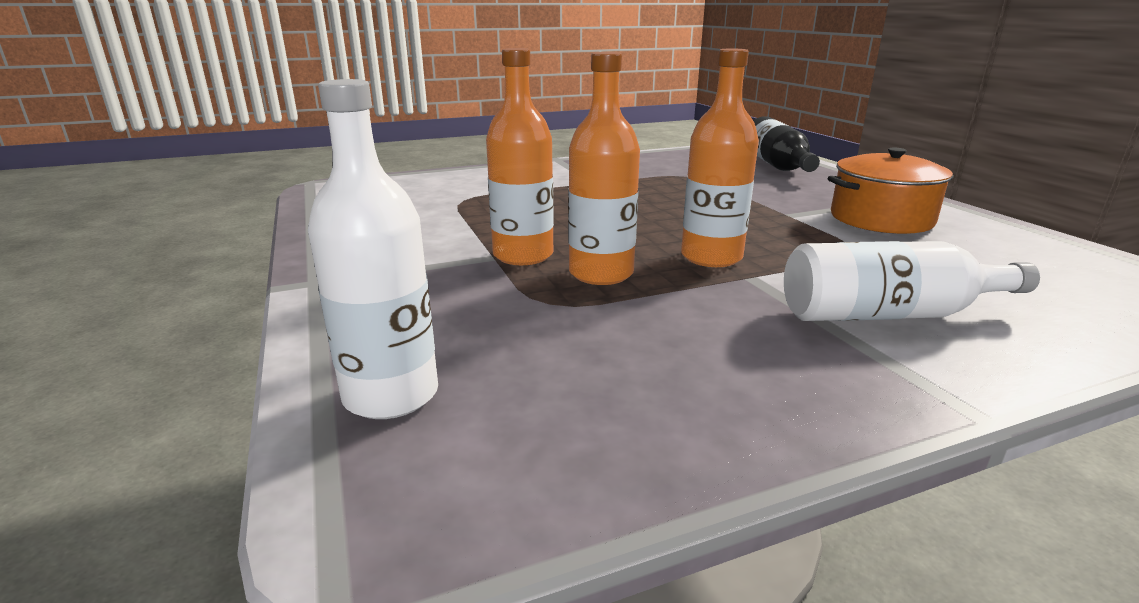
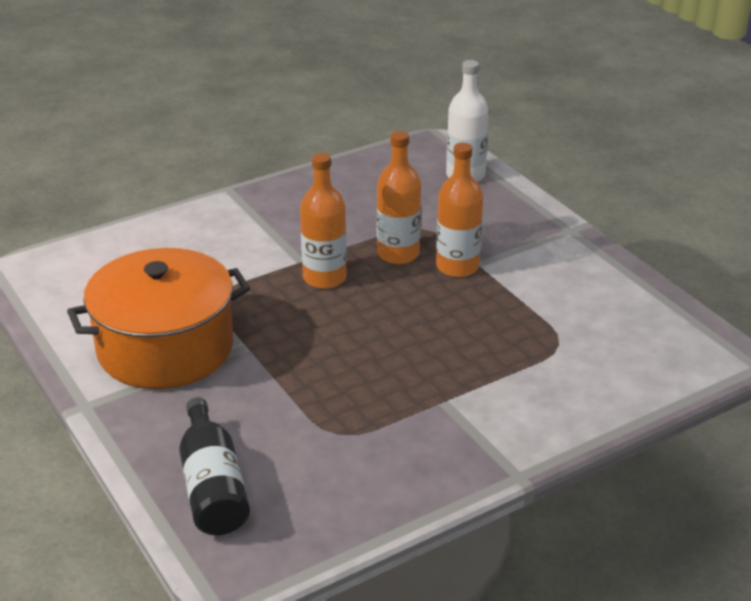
camera: 170 degrees right, 10 degrees up
(881, 219) = (165, 348): orange pot -> orange pot, size x1.55
(888, 314) = (232, 237): white bottle -> none

